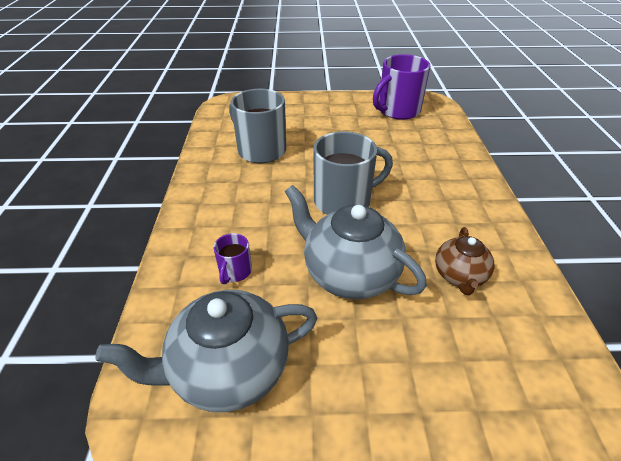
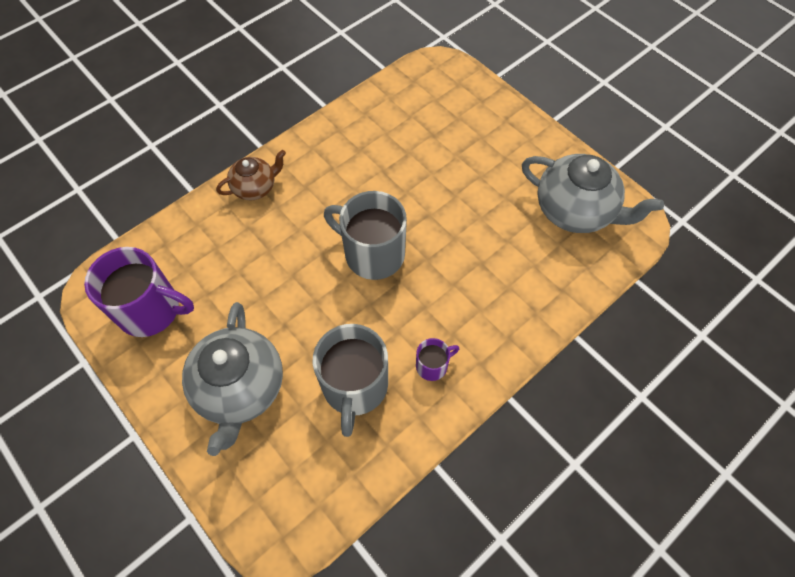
camera: 130 degrees left, 20 degrees up
(235, 271) = (516, 267): purple mug -> purple mug (432, 365)
(349, 274) = (448, 200): grey teapot -> grey teapot (240, 388)
(459, 276) = (391, 143): brown teapot -> brown teapot (255, 187)

